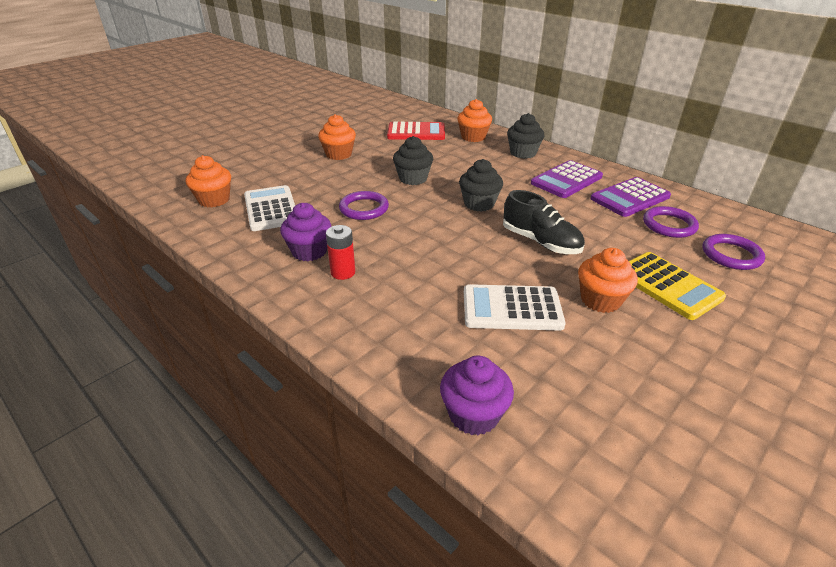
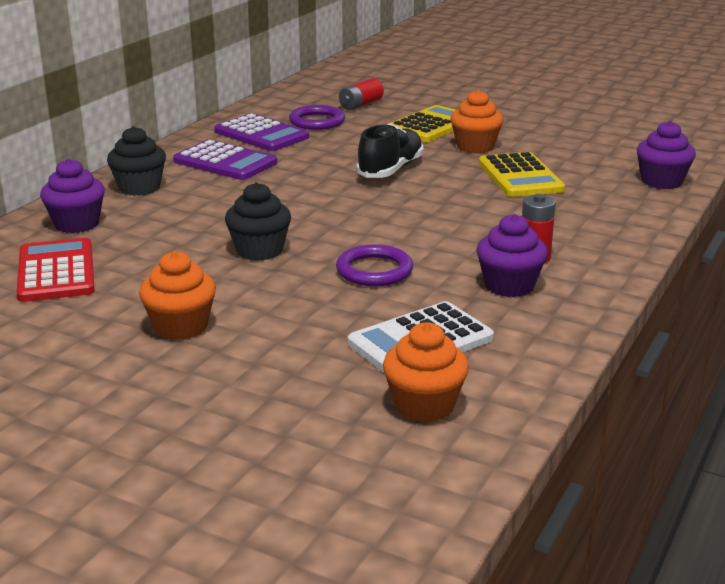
camera: 105 degrees left, 10 degrees down
(473, 137) = (77, 224): orange cupcake -> purple cupcake
(479, 204) = (318, 203): black cupcake -> none
(512, 309) = (520, 176): white calculator -> yellow calculator
(731, 255) = (361, 104): purple ring -> red battery

